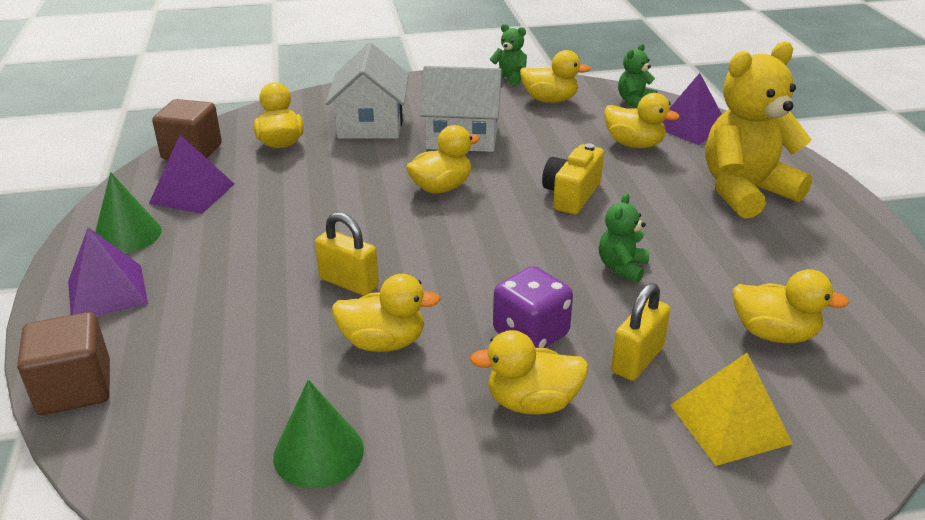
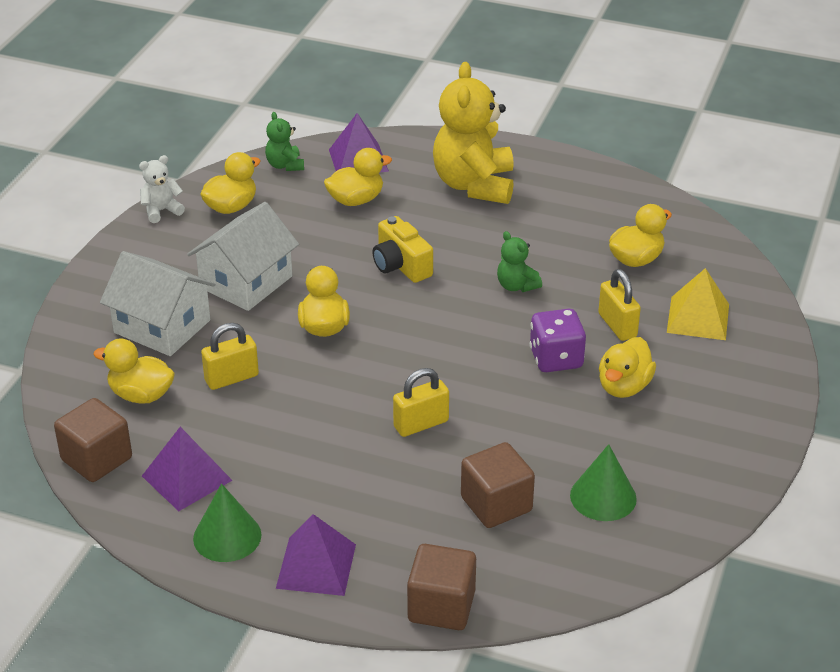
camera: 60 degrees left, 5 degrees up
(256, 372) = (496, 504): none -> brown cube
(333, 170) = (231, 378): none -> yellow padlock
(383, 342) = (511, 430): yellow duck -> none
(509, 79) = (161, 211): green teddy bear -> white teddy bear

